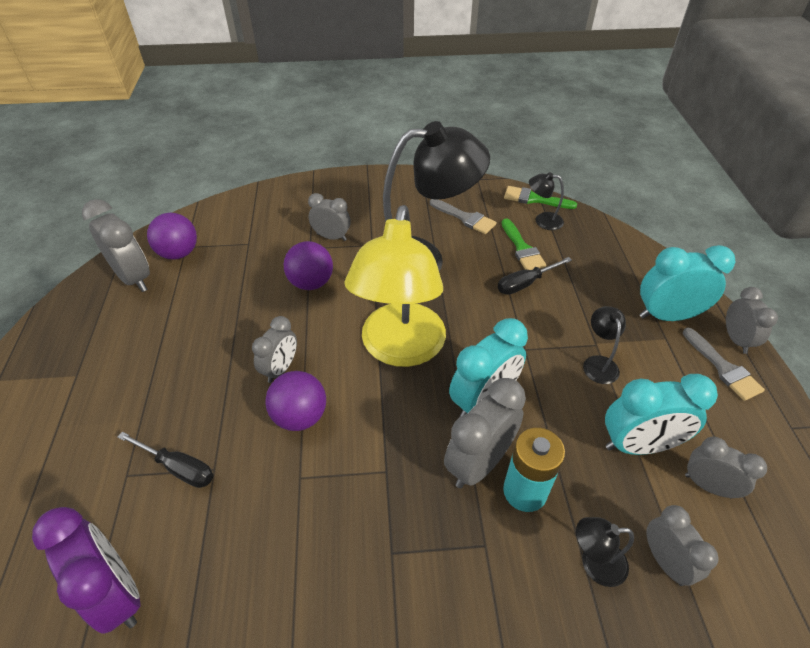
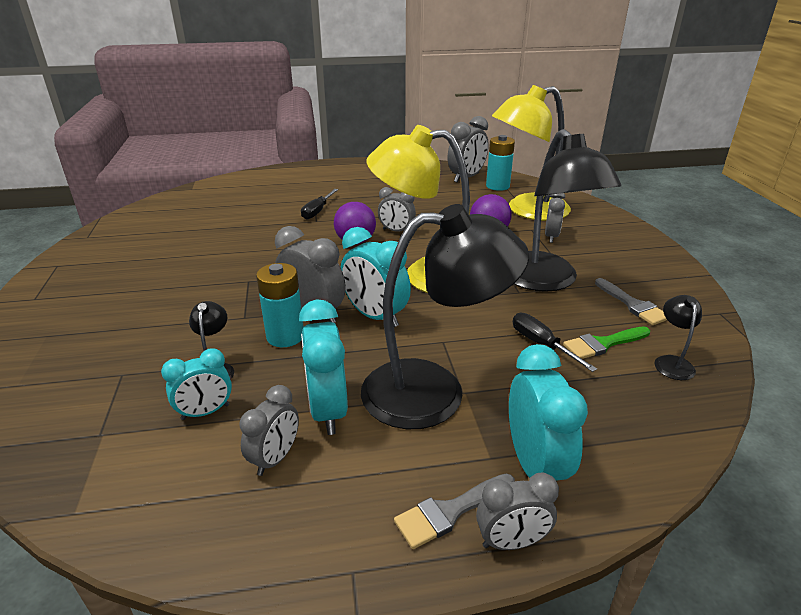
camera: 85 degrees right, 15 degrees down
(117, 593) = (246, 208): purple clock -> none
(179, 253) = (497, 186): purple ball -> turquoise battery
(261, 242) = (527, 210): none -> yellow lamp
(465, 218) = (632, 305): grey brush -> grey brush turned 60 degrees counterclockwise
(534, 199) = (715, 357): green brush -> none
(598, 363) = (434, 391): black lamp -> black lamp, size x2.49
(665, 561) = (205, 412): grey clock -> turquoise clock

